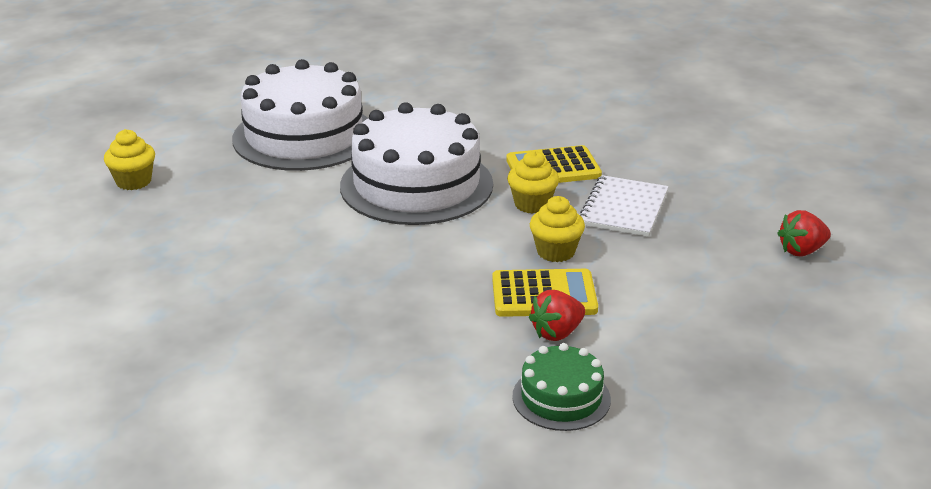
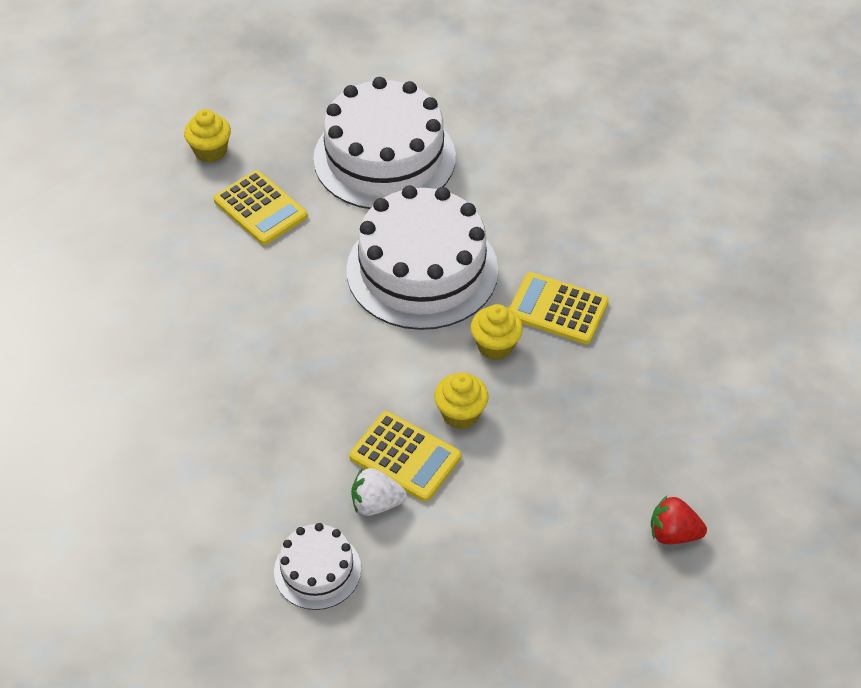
camera: 35 degrees right, 20 degrees up
(225, 199) = (260, 208): none -> yellow calculator
(557, 333) = (376, 503): red strawberry -> white strawberry
(561, 398) = (317, 570): green cake -> white cake
(623, 208) = (569, 394): white notebook -> none

